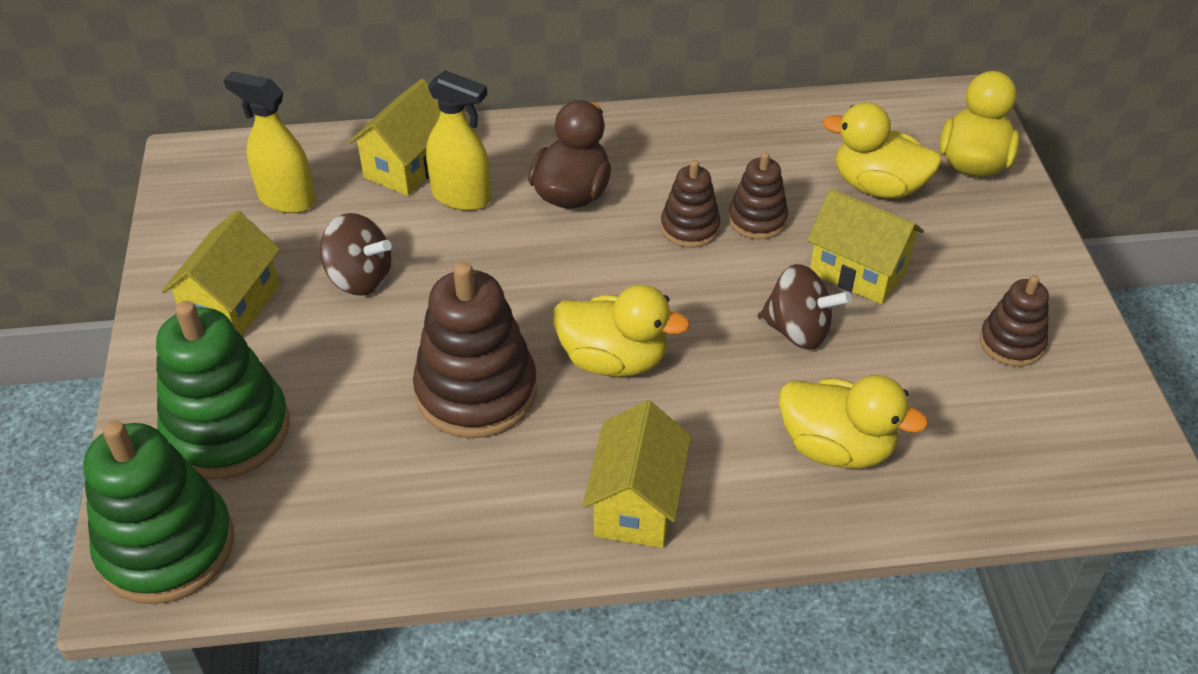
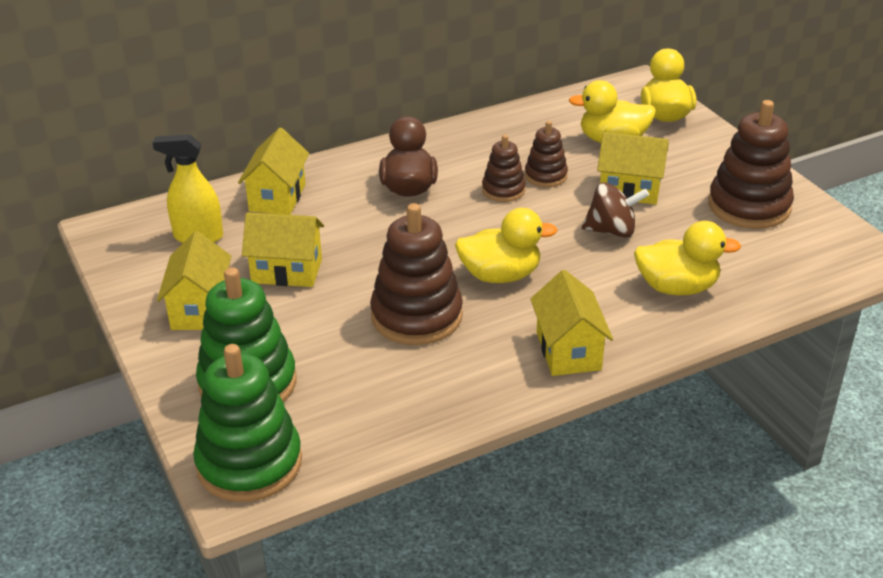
camera: 20 degrees left, 10 degrees down
(360, 278) = (287, 271): brown spinning top -> yellow house
(462, 197) = (330, 207): yellow spray bottle -> none
(1011, 343) = (749, 206): brown stacking toy -> brown stacking toy, size x1.83

